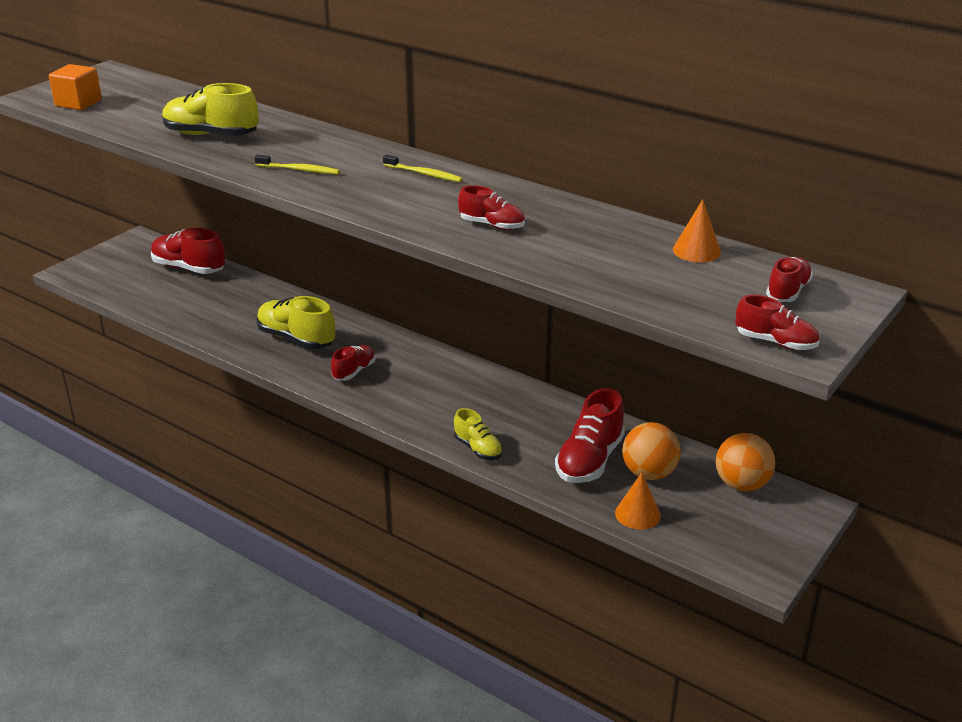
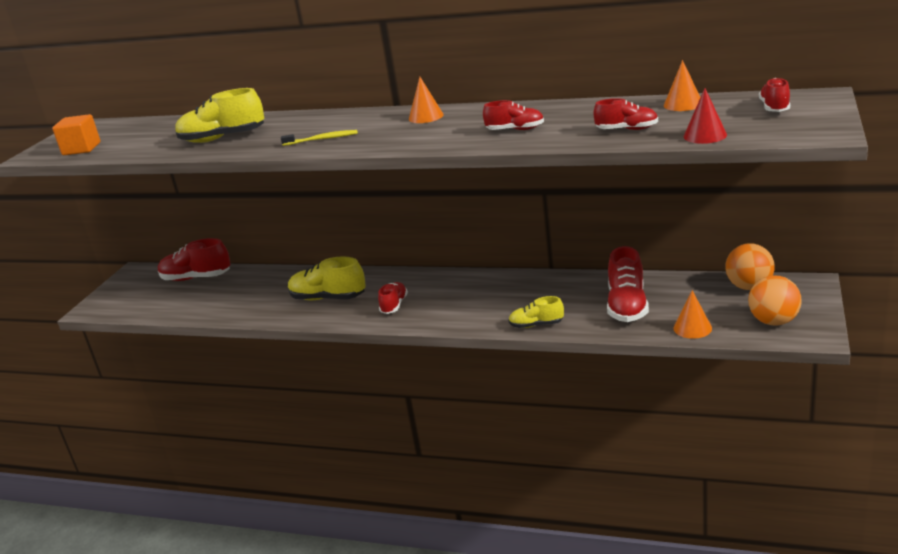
camera: 15 degrees left, 5 degrees down
(424, 174) = (426, 117): yellow toothbrush -> orange cone
(478, 449) = (536, 325): yellow shoe -> yellow shoe turned 150 degrees clockwise
(649, 473) = (677, 300): orange ball -> orange ball (773, 321)
(673, 305) = (705, 135): none -> red cone
(775, 342) = (802, 134): red shoe -> red shoe (627, 129)

